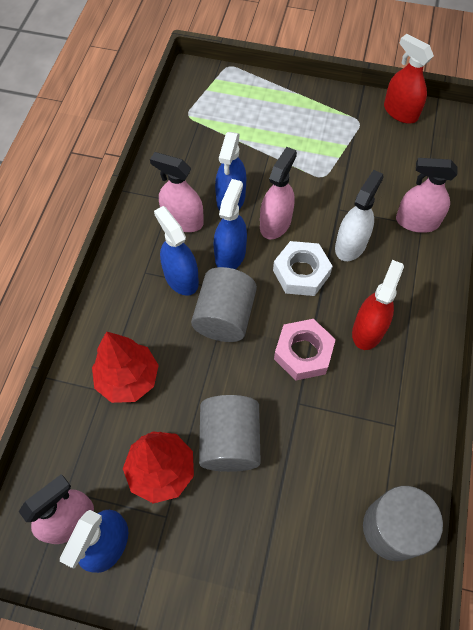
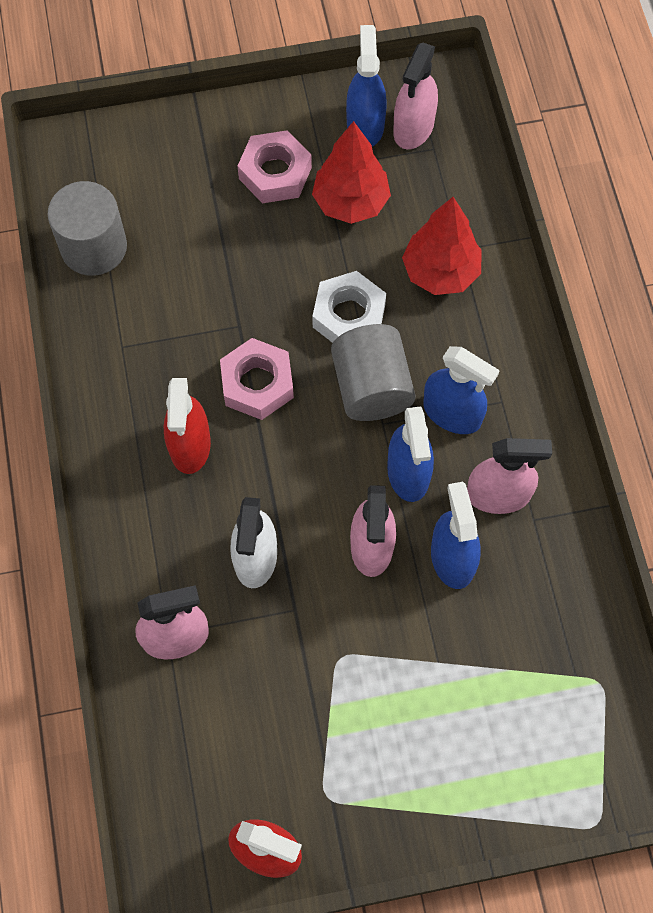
camera: 155 degrees right, 5 degrees up
(209, 530) = (275, 173): none -> pink nut
(230, 441) = (295, 257): grey cylinder -> none
(301, 273) = (304, 487): white nut -> white nut (349, 316)

